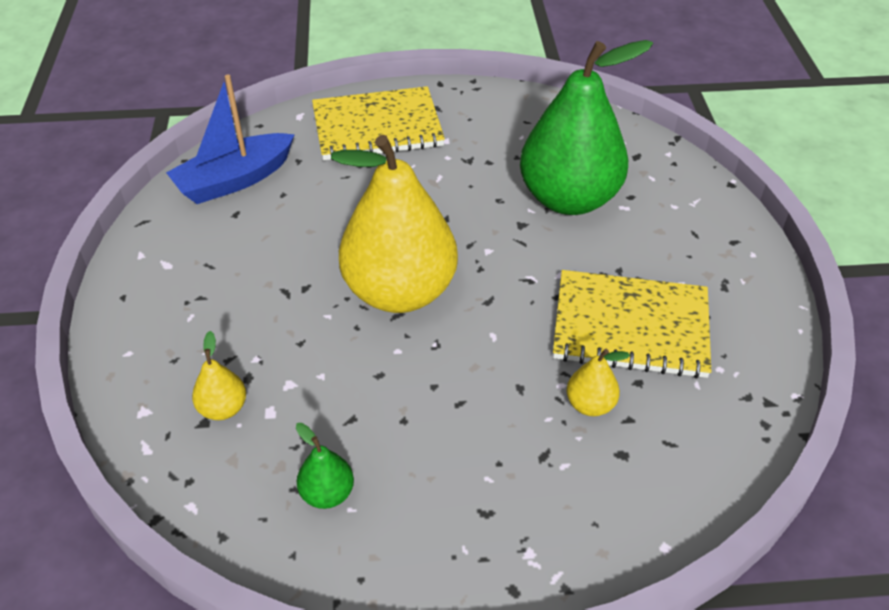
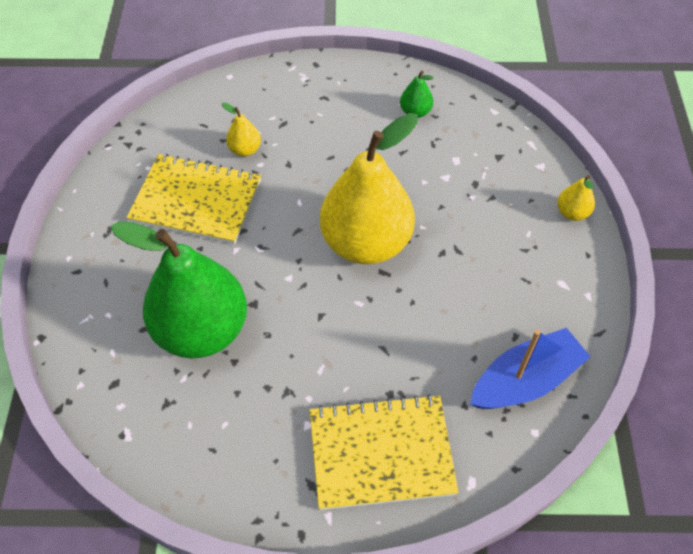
camera: 175 degrees left, 10 degrees up
(223, 408) = (487, 163): yellow pear -> yellow pear (572, 212)

